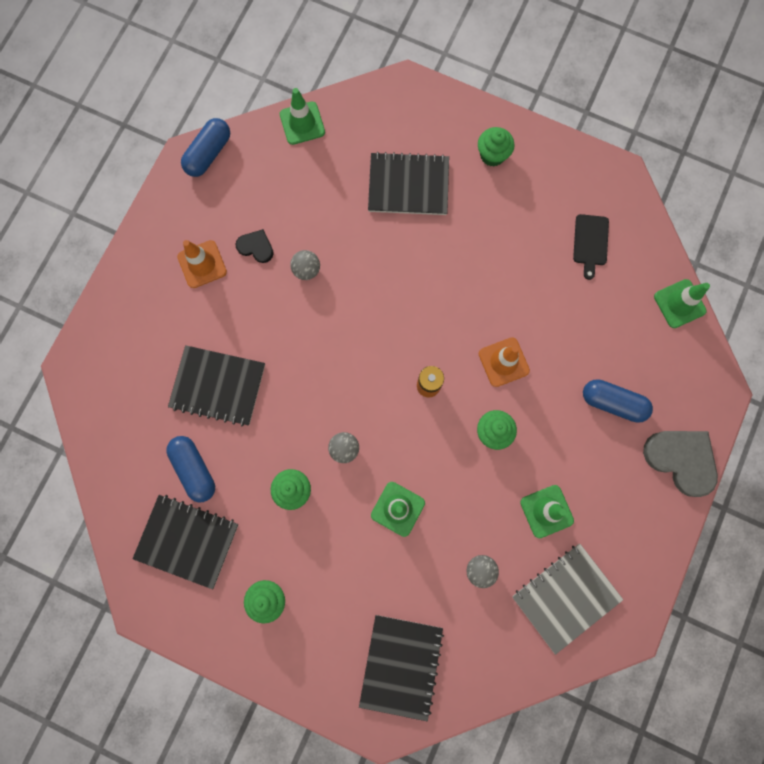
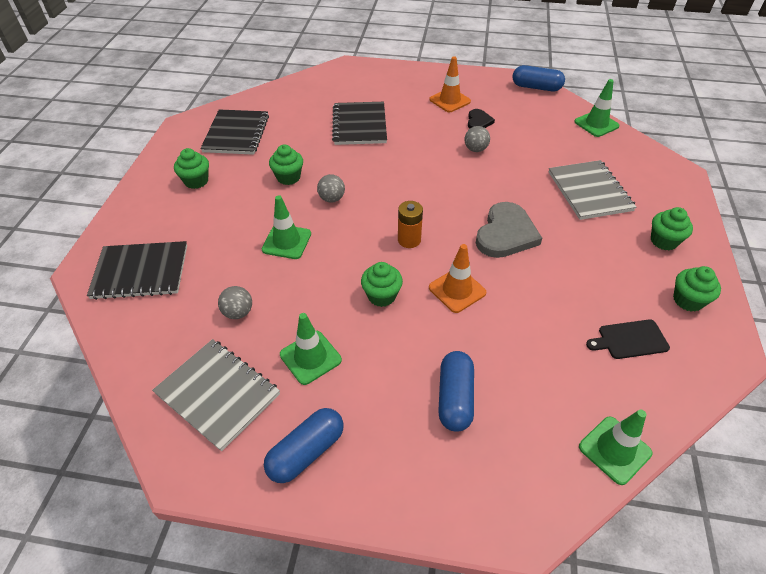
camera: 75 degrees right, 30 degrees down
(194, 469) = (291, 127): blue capsule -> blue capsule (306, 452)
(408, 185) = (589, 191): black notebook -> grey notebook
(563, 175) = (688, 300): none -> green cupcake
(681, 459) = (412, 492): grey heart -> grey heart (506, 233)

